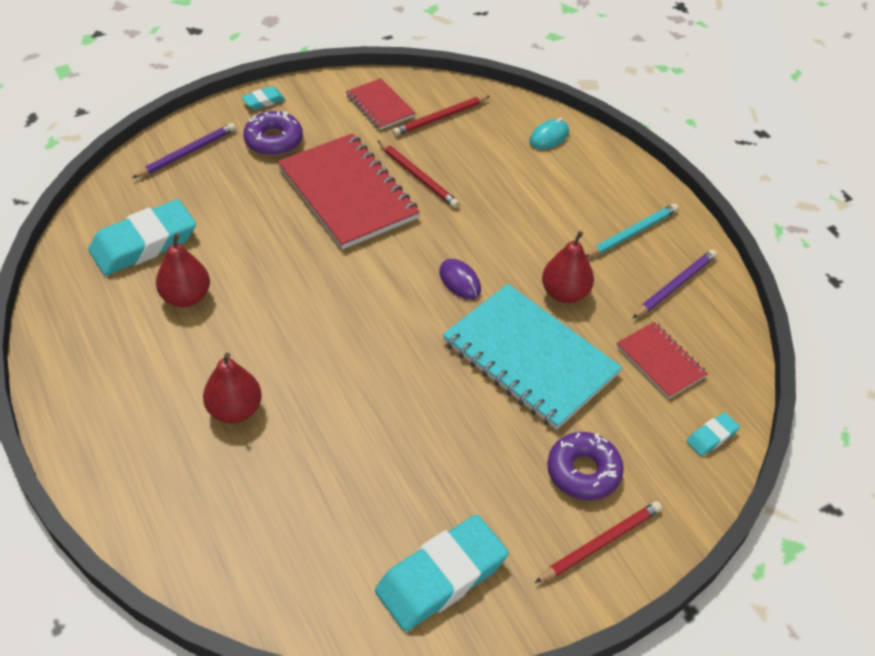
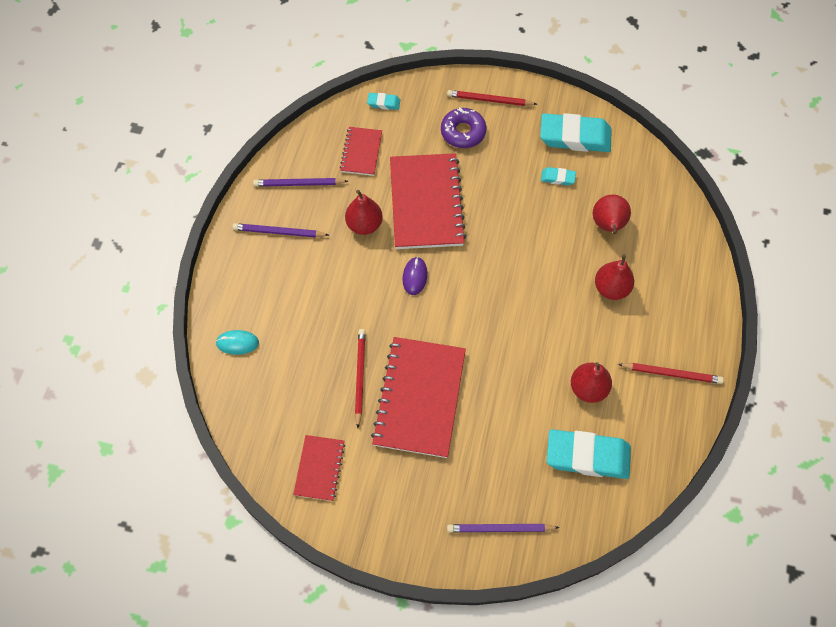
camera: 135 degrees left, 15 degrees up
(263, 101) = (400, 545): turquoise eraser -> turquoise eraser (557, 178)
(273, 140) = (427, 492): purple donut -> none
(296, 483) = (607, 225): none -> red pear
(440, 118) = (290, 420): red pencil -> red pencil (671, 373)
(529, 358) = (426, 203): turquoise notebook -> red notebook
(632, 233) = (279, 232): turquoise pencil -> purple pencil

